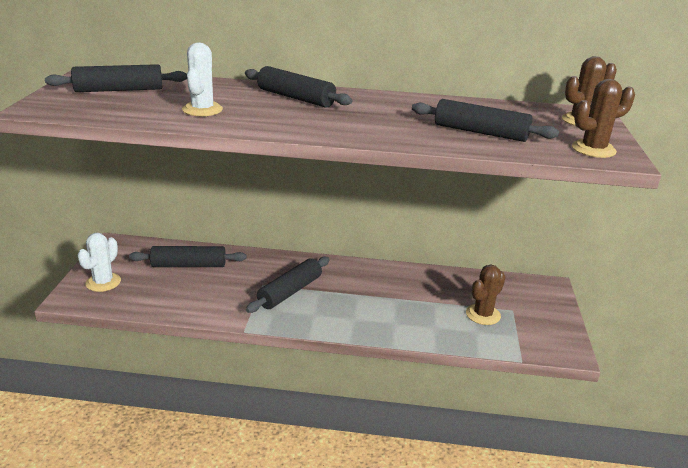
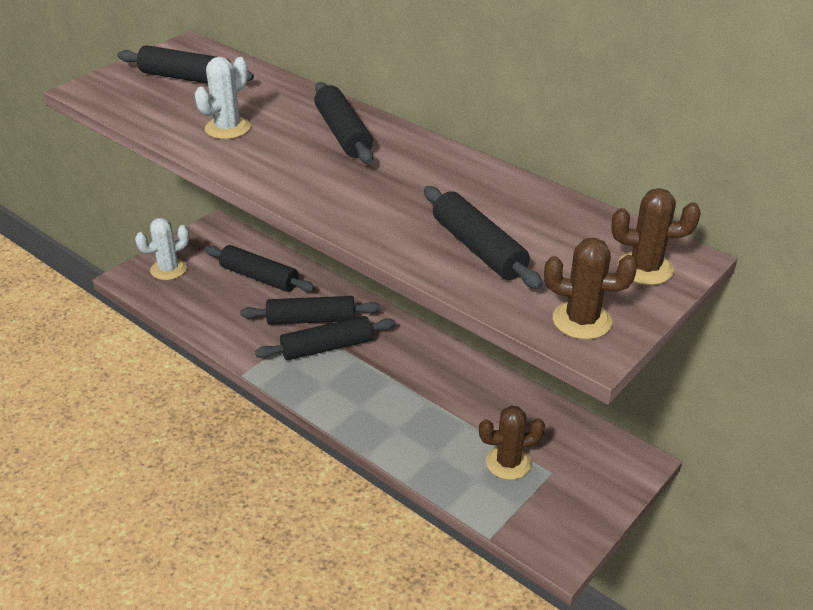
camera: 35 degrees right, 10 degrees up
(259, 279) = (311, 319): none -> black rolling pin

